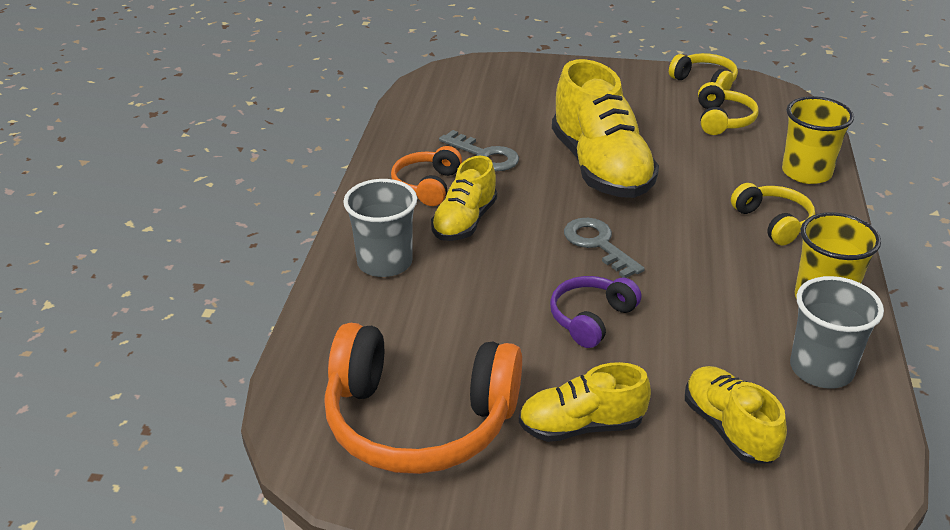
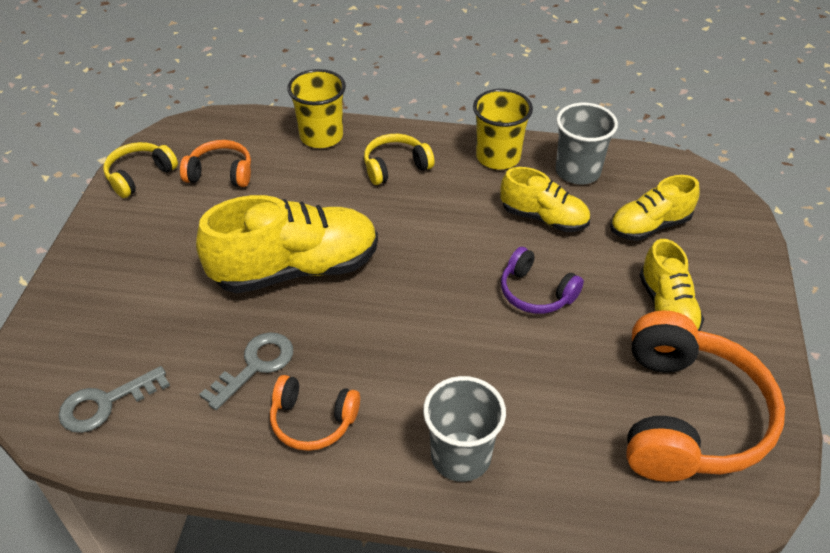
camera: 90 degrees left, 10 degrees up
(464, 222) = (387, 384): yellow shoe -> yellow shoe (544, 218)
(598, 244) = (427, 280): grey key -> grey key (105, 403)
(722, 120) = (221, 173): yellow headphones -> orange headphones

